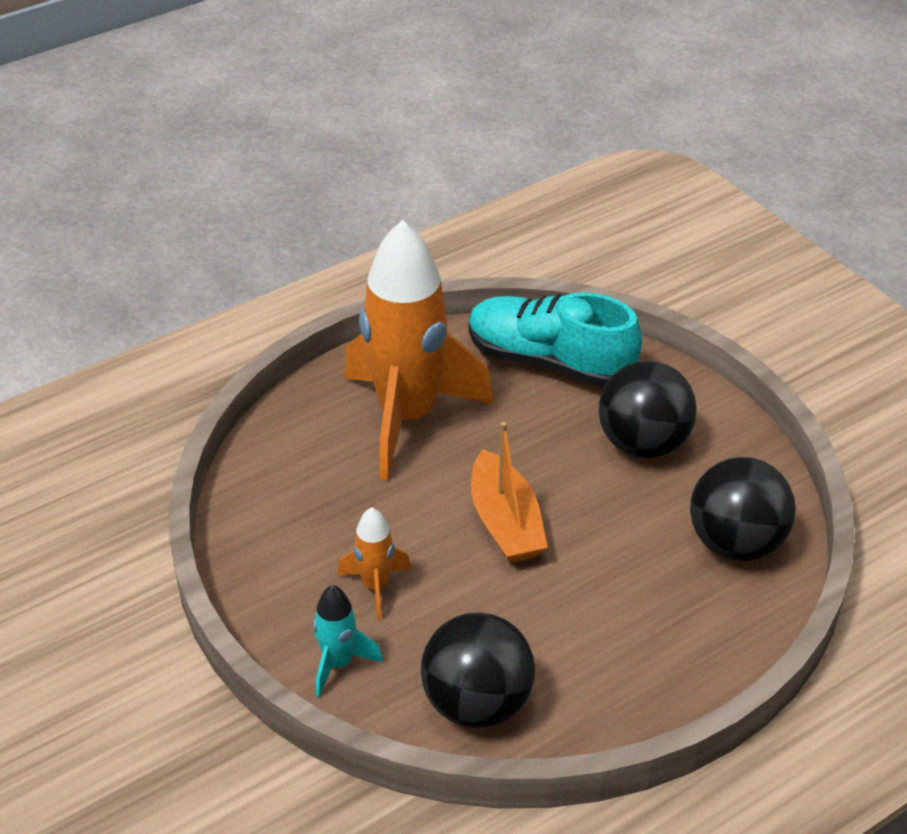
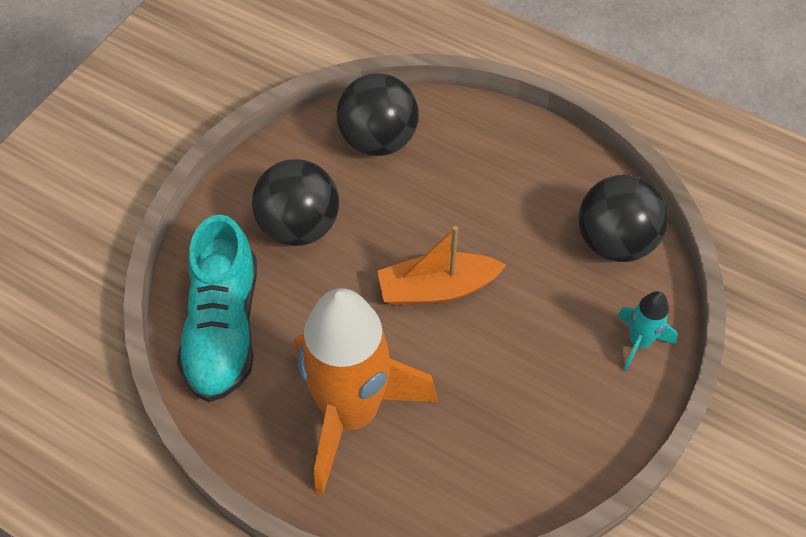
camera: 115 degrees left, 15 degrees up
(375, 586) = (553, 351): orange rocket -> none
(505, 523) = (437, 289): orange boat -> orange boat turned 150 degrees counterclockwise

